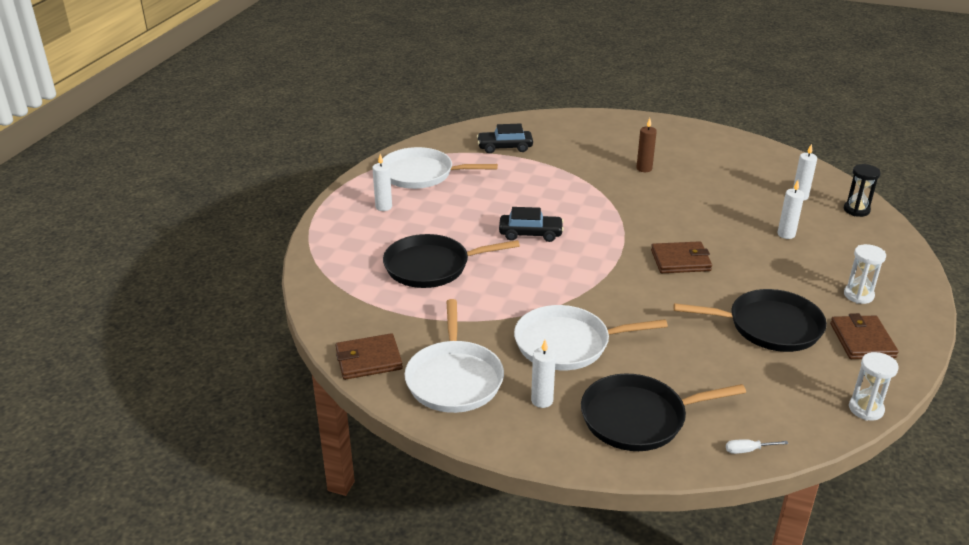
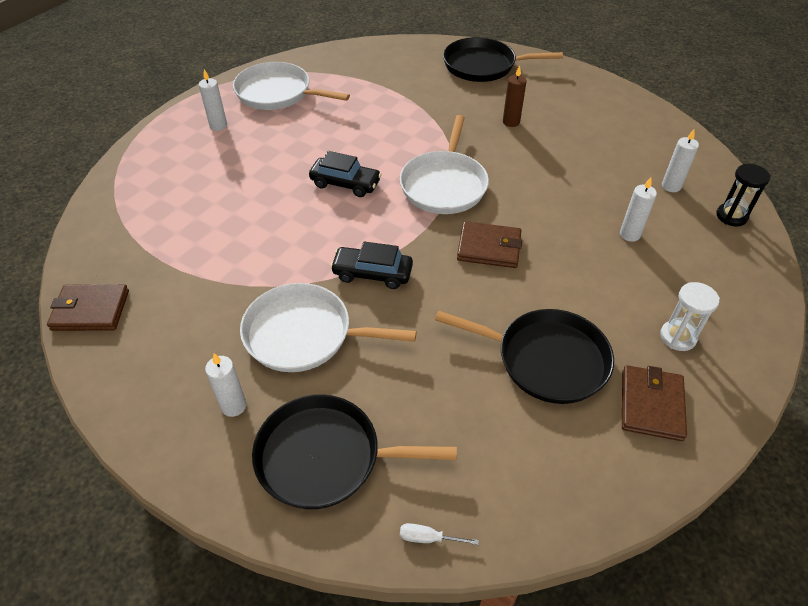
camera: 15 degrees right, 15 degrees up
(432, 266) = (222, 206): black pan -> black pan (483, 66)
(454, 378) = (160, 354): white pan -> white pan (444, 184)
(505, 147) = (378, 74): black car -> black car (372, 273)
(866, 409) = (607, 511): white hourglass -> none

